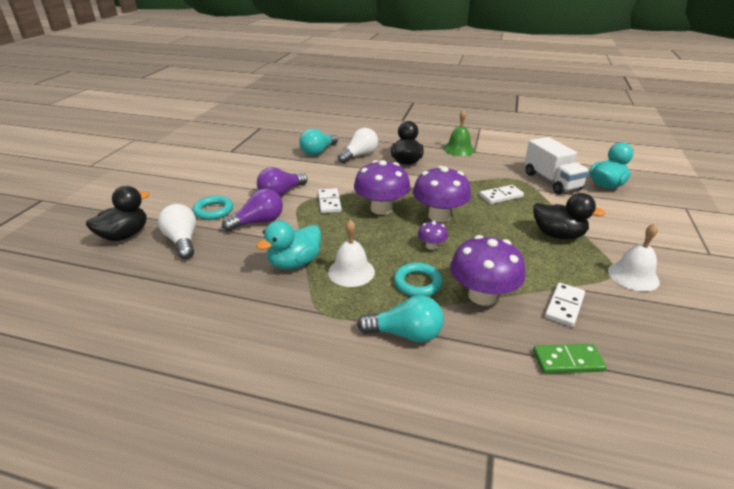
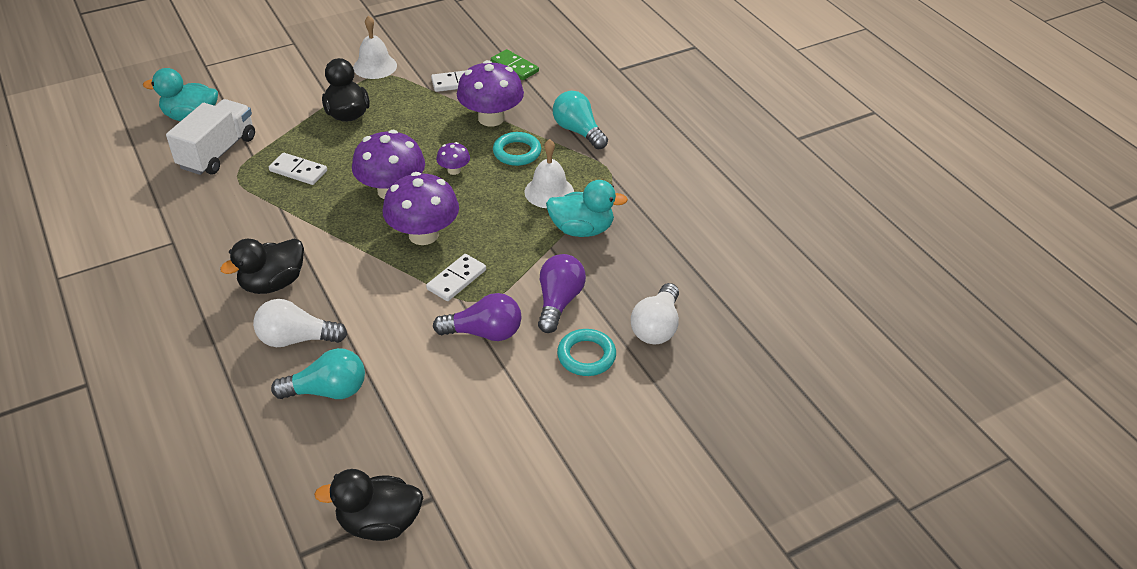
camera: 135 degrees left, 10 degrees up
(125, 235) = (710, 380): black duck -> black duck (379, 523)
(258, 222) = (558, 302): purple light bulb -> purple light bulb turned 90 degrees clockwise
(458, 149) = (177, 259): green bell -> none

